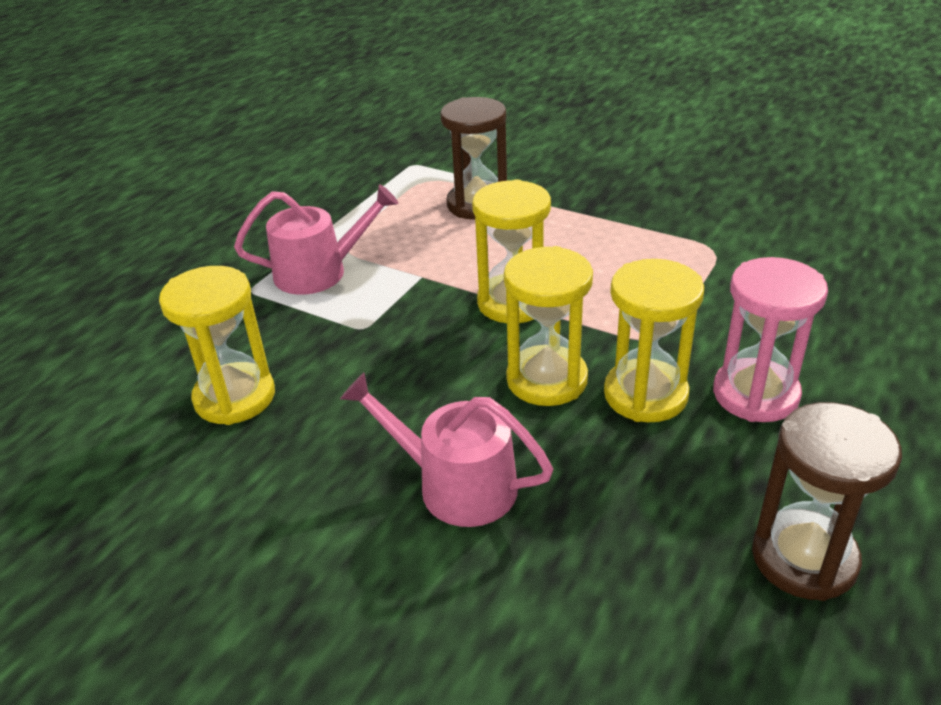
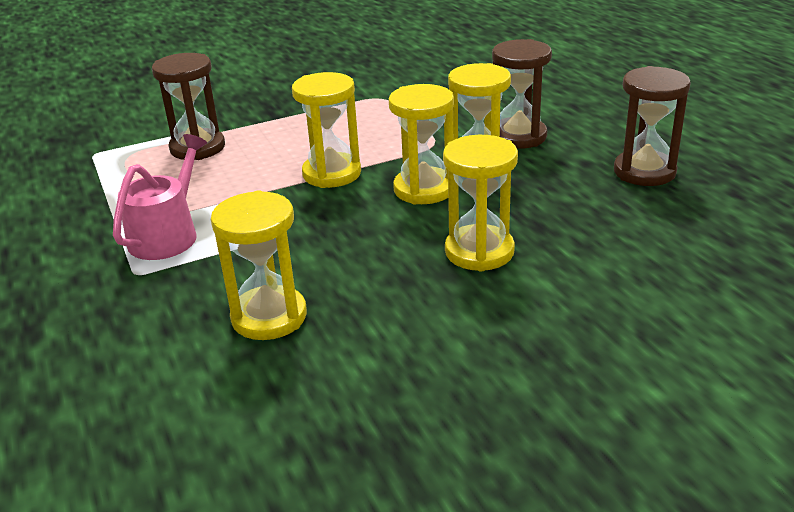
camera: 55 degrees left, 5 degrees down
(456, 485) = (479, 251): pink watering can -> yellow hourglass
(755, 394) = (518, 136): pink hourglass -> brown hourglass

